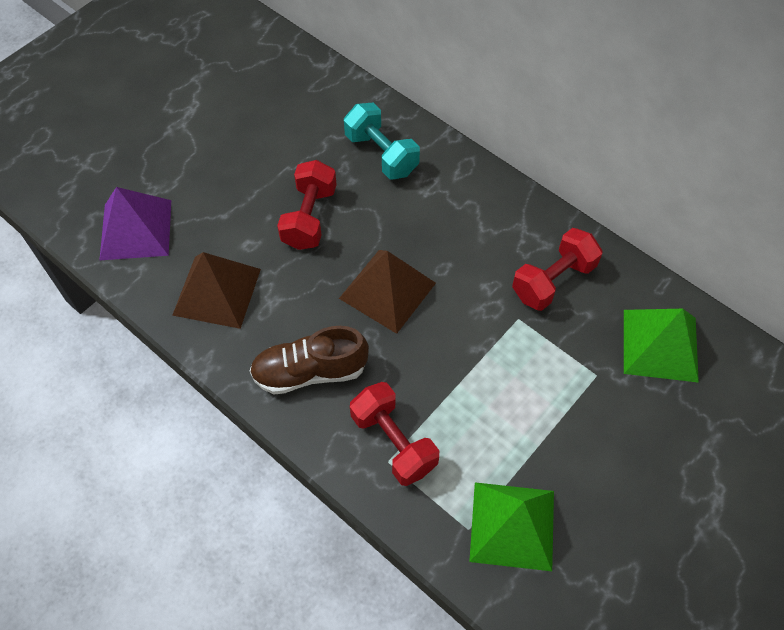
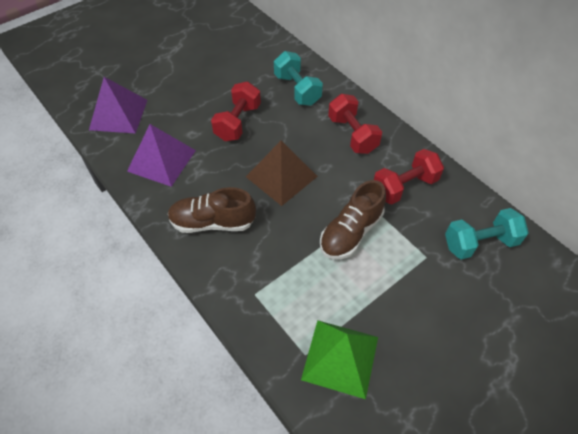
camera: 10 degrees right, 5 degrees down
(217, 291) = (161, 160): brown pyramid -> purple pyramid
(393, 442) = (262, 281): red dumbbell -> red dumbbell (352, 134)
(495, 356) = (351, 232): none -> brown shoe
(660, 345) = (479, 243): green pyramid -> turquoise dumbbell

